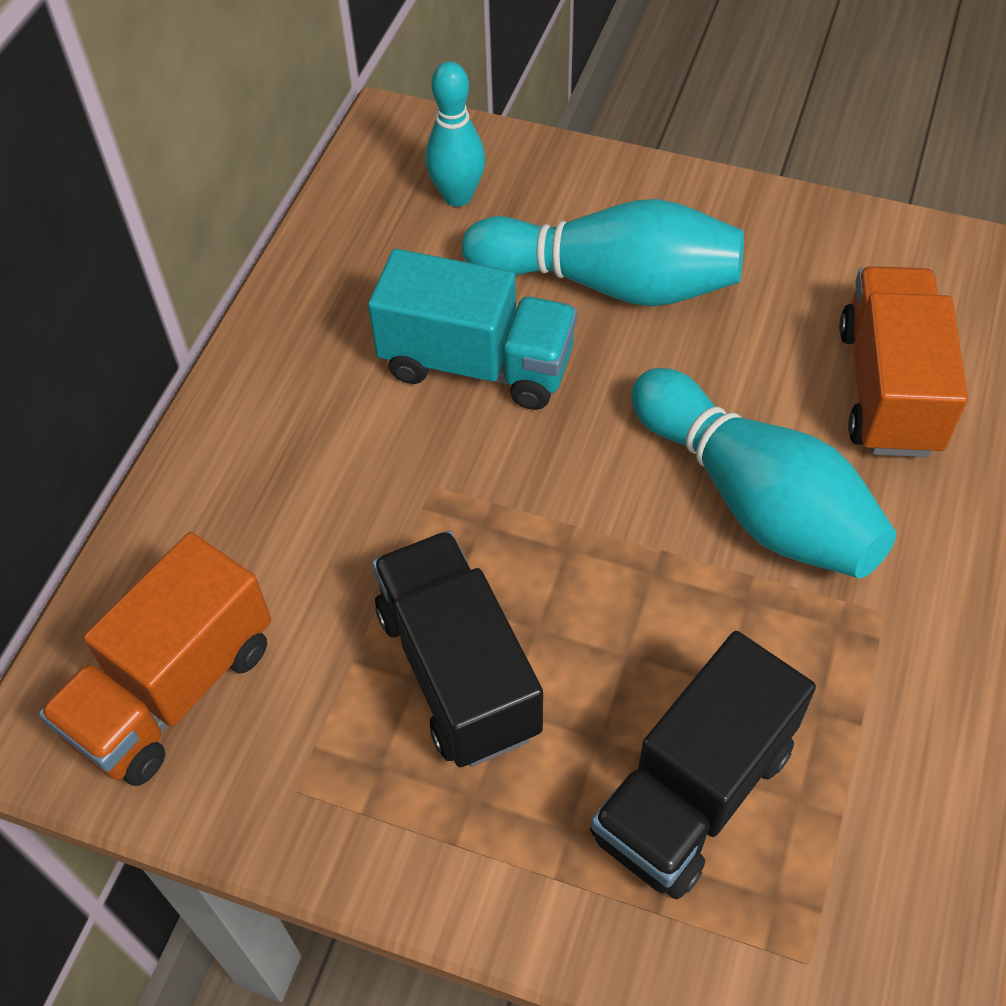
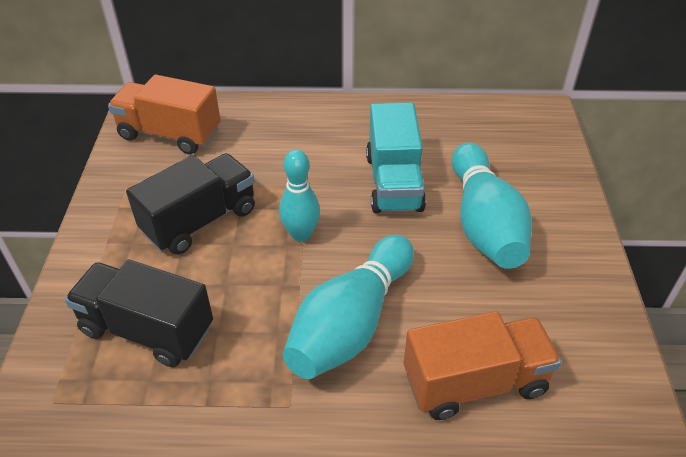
camera: 70 degrees right, 10 degrees down
(457, 196) = (509, 147): turquoise bowling pin -> turquoise bowling pin (301, 234)

